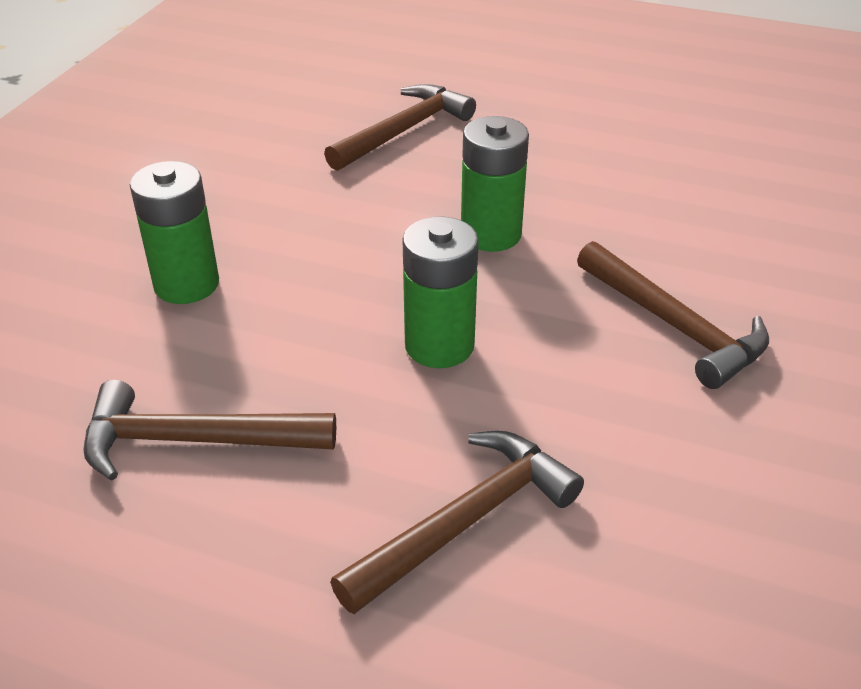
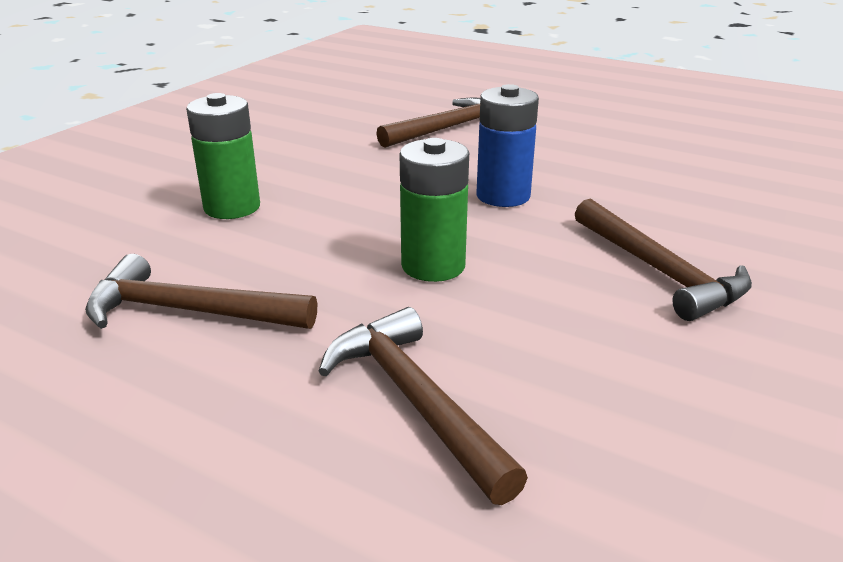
camera: 10 degrees right, 10 degrees down
(466, 521) = (415, 400): brown hammer -> brown hammer turned 90 degrees counterclockwise
(491, 234) = (503, 196): green battery -> blue battery

